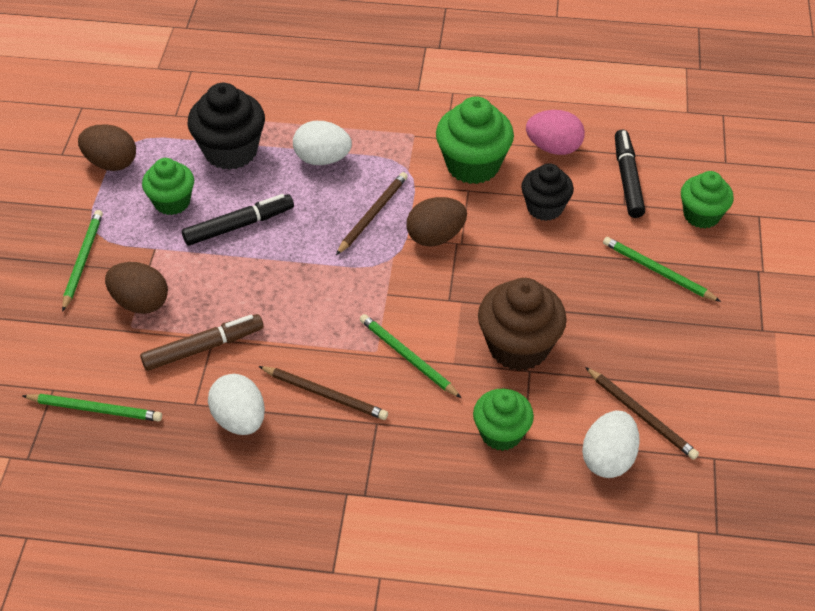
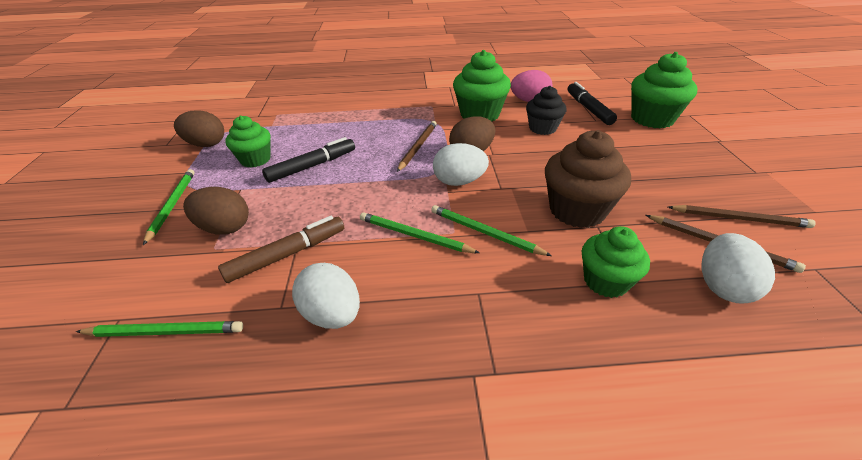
camera: 10 degrees left, 10 degrees down
(231, 151) = (301, 128): black cupcake -> none
(322, 159) = (371, 124): white egg -> white egg (459, 182)
(325, 394) = (417, 275): brown pencil -> brown pencil (739, 218)
(657, 271) = (648, 150): green pencil -> green pencil (414, 236)
(701, 215) = (652, 119): green cupcake -> green cupcake, size x1.53

